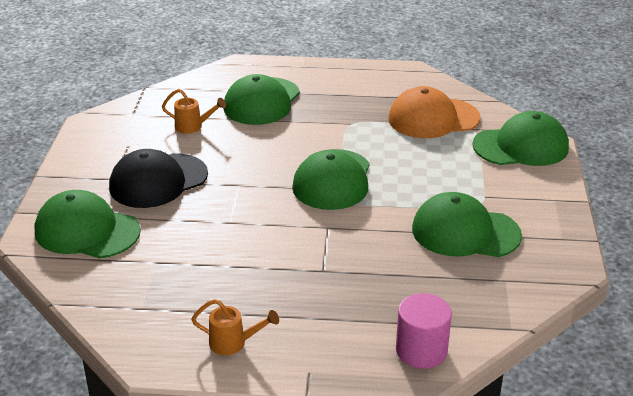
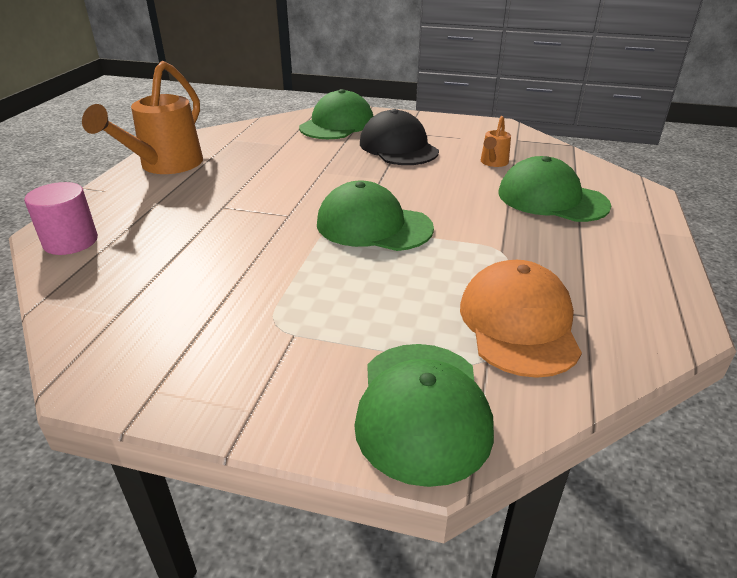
camera: 100 degrees right, 0 degrees up
(234, 343) = (164, 166): orange watering can -> orange watering can, size x2.13
(465, 232) = (226, 301): green cap -> none

